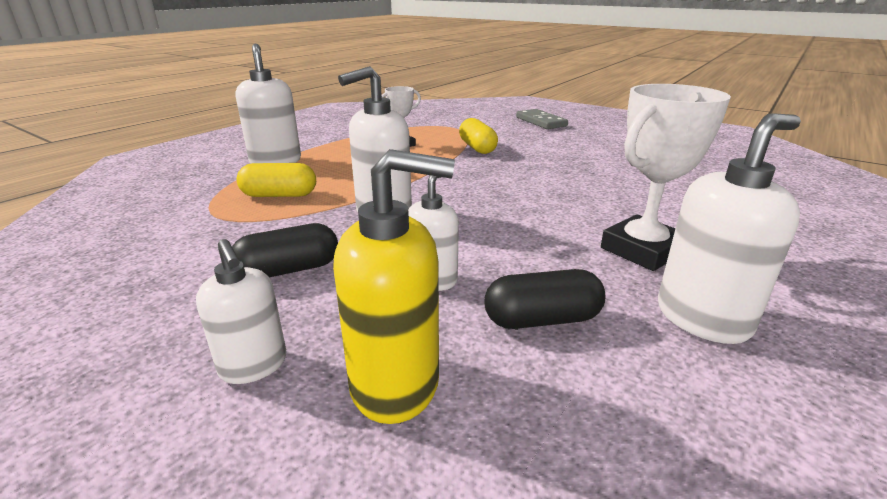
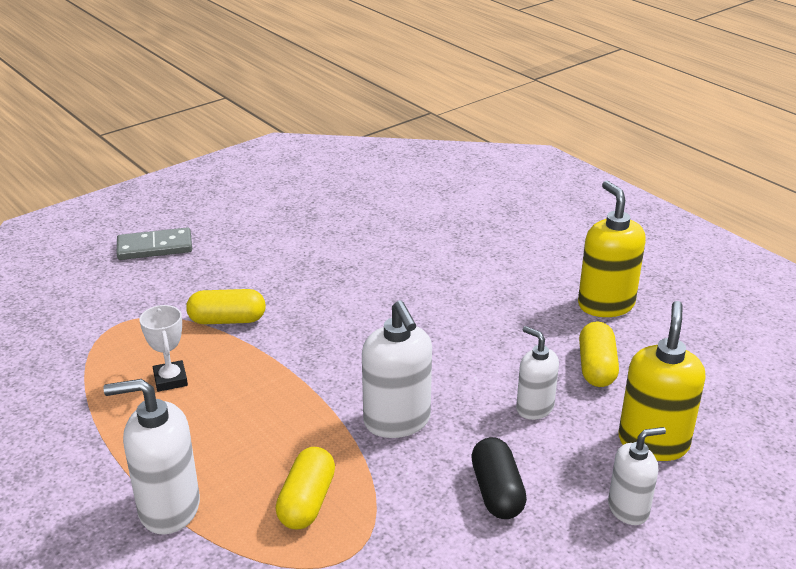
camera: 75 degrees left, 5 degrees up
(542, 319) = (596, 367): black capsule -> yellow capsule
(642, 250) = (516, 295): white trophy -> none
(702, 318) = (605, 304): white soap dispenser -> yellow soap dispenser

